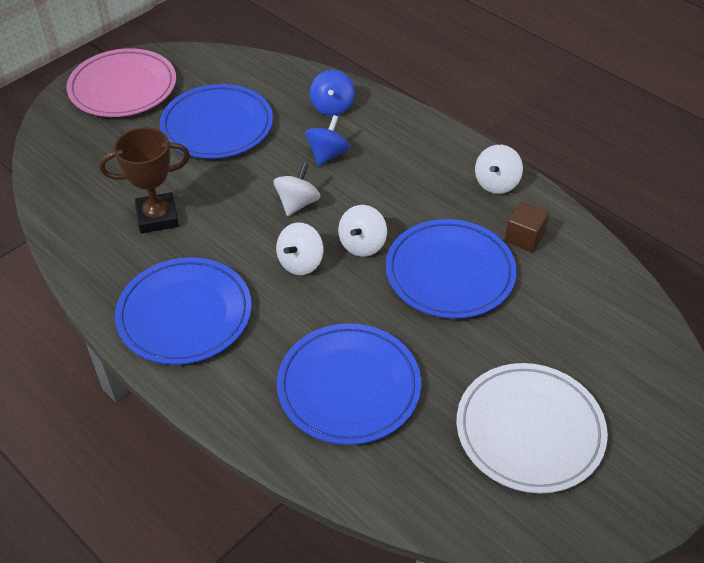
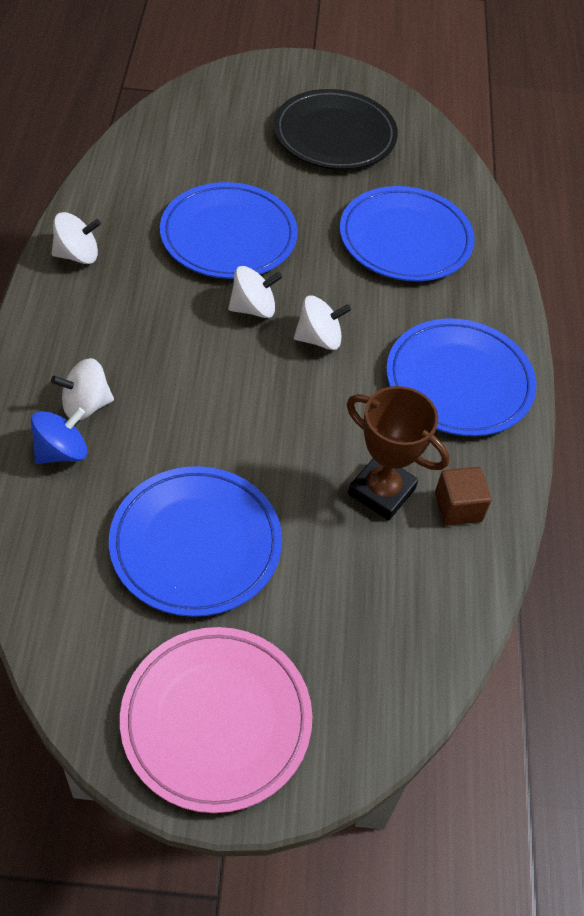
camera: 135 degrees left, 5 degrees up
(297, 203) = (248, 387): white spinning top -> white spinning top (86, 405)
(327, 154) = (151, 406): blue spinning top -> none
(524, 238) = (138, 208): brown cube -> brown cube (458, 507)
(529, 430) = (334, 135): white plate -> black plate

